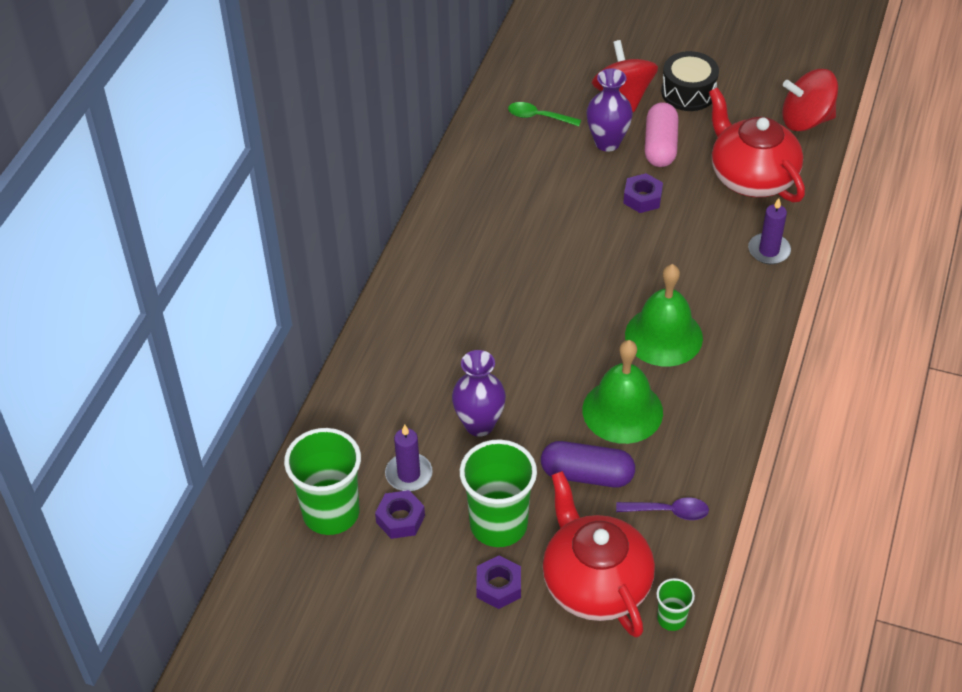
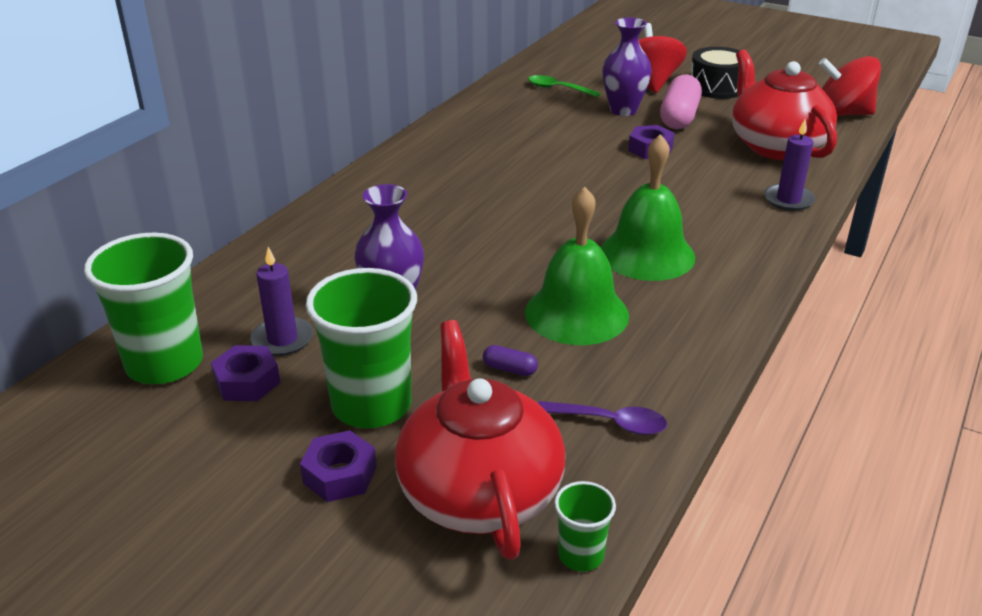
camera: 10 degrees right, 15 degrees down
(587, 475) = (510, 369): purple capsule -> purple capsule, size x0.45

